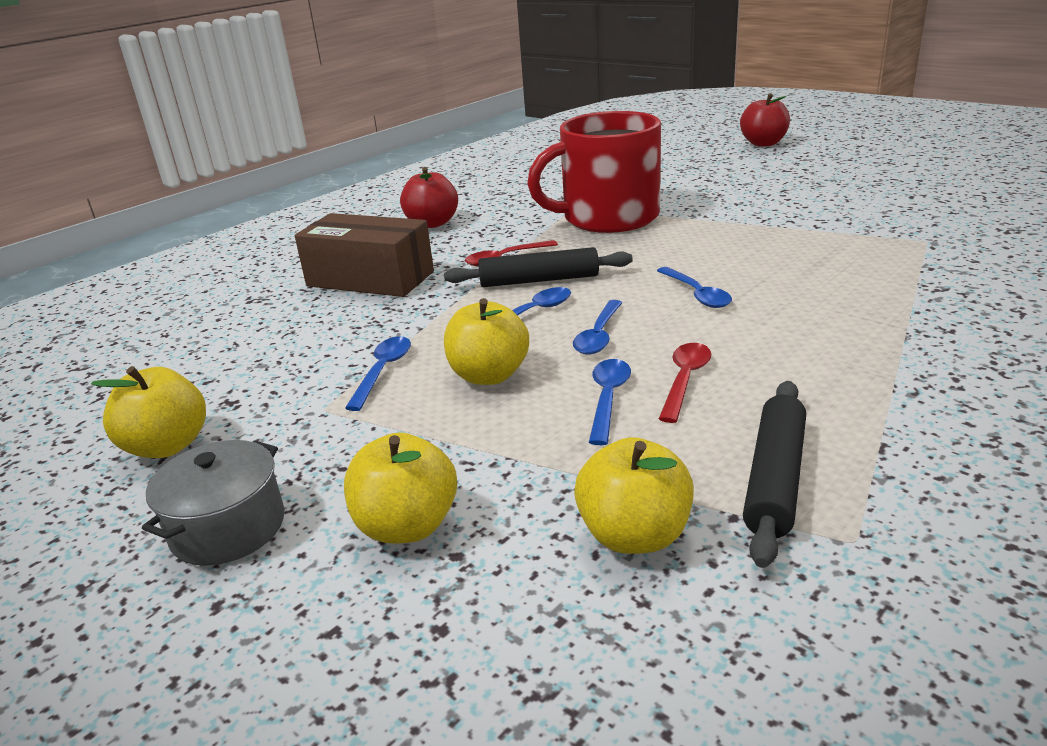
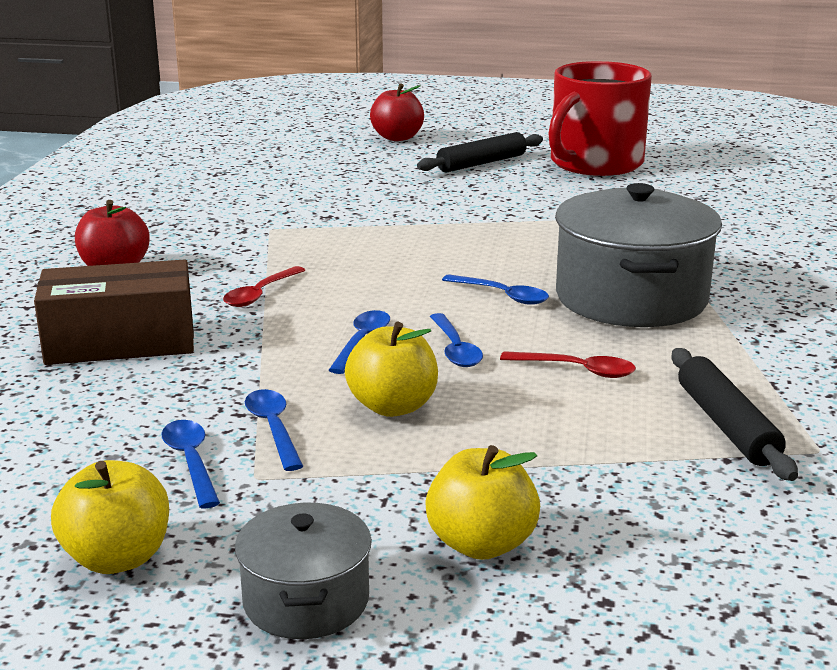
camera: 35 degrees left, 5 degrees down
(539, 280) = (328, 309): black rolling pin -> black rolling pin (481, 163)
(608, 217) = (323, 235): red mug -> red mug (594, 163)
(608, 399) = (529, 400): blue spoon -> blue spoon (191, 462)
(634, 535) = (672, 492): yellow apple -> none
(685, 380) = (577, 370): red spoon -> red spoon turned 120 degrees clockwise
(821, 319) = (631, 298): none -> grey pot

